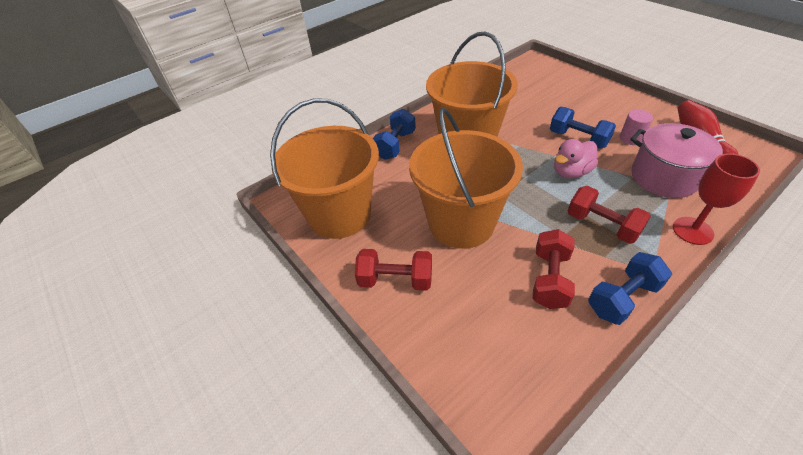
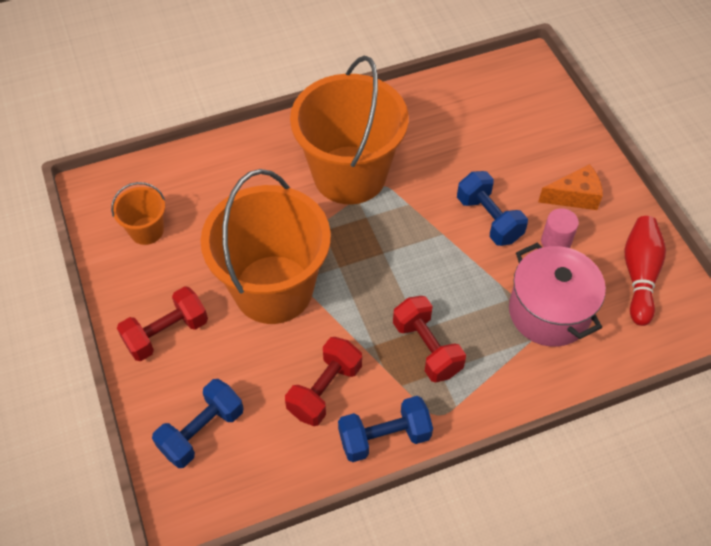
camera: 15 degrees right, 10 degrees up
(339, 215) = (146, 230): orange bucket -> orange bucket, size x0.44
(395, 145) = (259, 150): blue dumbbell -> blue dumbbell (202, 431)
(395, 280) = (166, 333): red dumbbell -> red dumbbell turned 60 degrees counterclockwise
(571, 172) = (444, 265): pink duck -> none
(620, 113) = (574, 196): none -> orange cheese
(692, 231) = (522, 390): red goblet -> none

